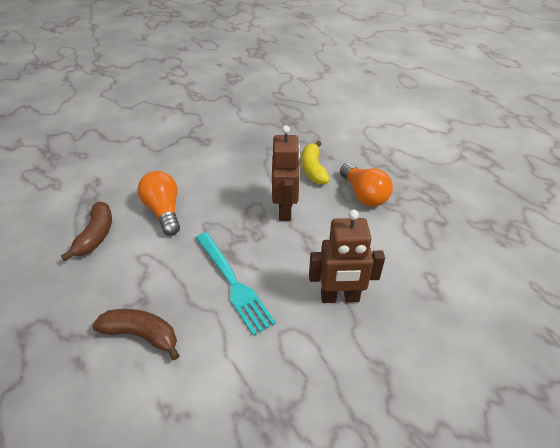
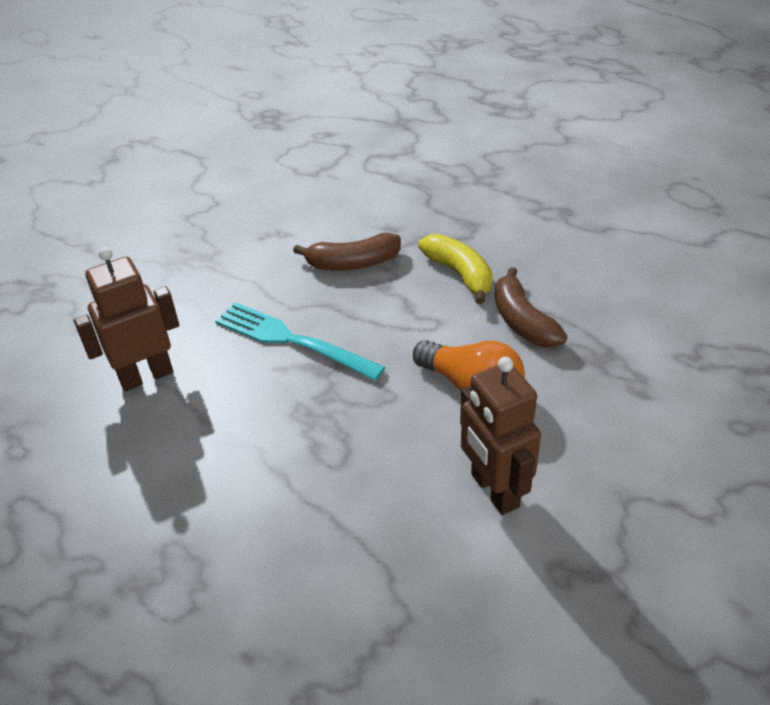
camera: 155 degrees right, 0 degrees up
(285, 210) = (280, 471): brown robot -> brown robot (494, 490)
(313, 169) = (272, 596): yellow banana -> yellow banana (460, 274)
(363, 195) = (145, 569): orange light bulb -> none

